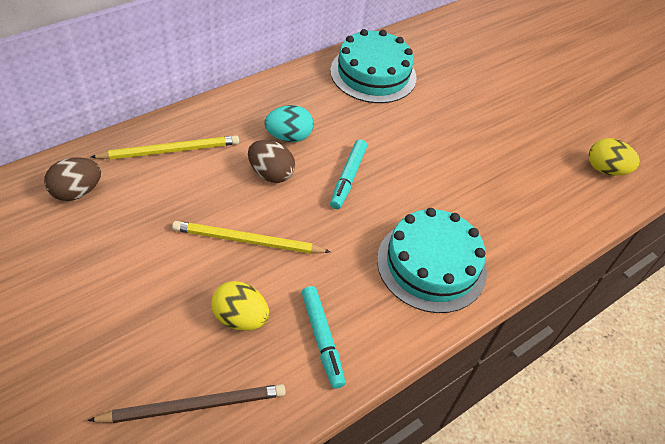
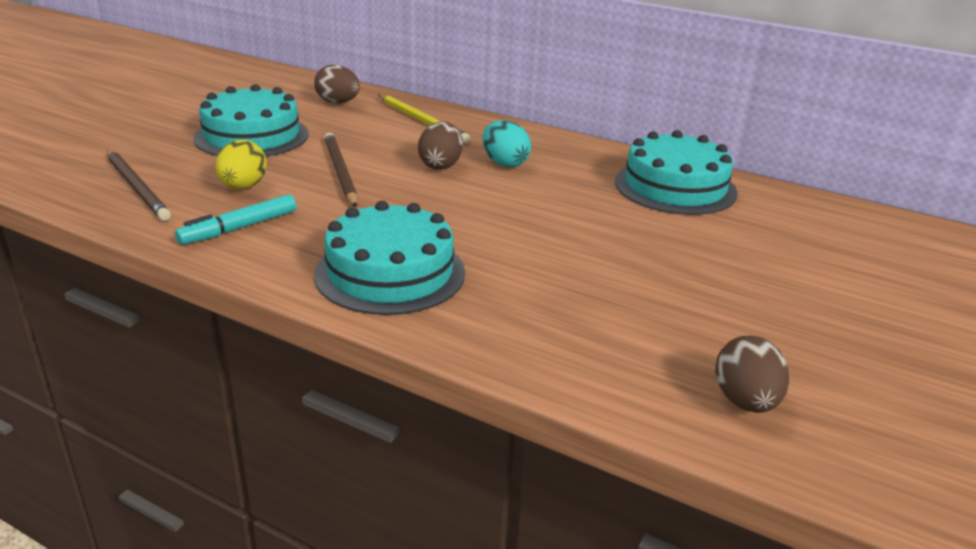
camera: 70 degrees right, 20 degrees down
(120, 283) = (252, 136): none -> turquoise cake
(247, 241) = (340, 172): yellow pencil -> brown pencil
(348, 178) = (479, 202): turquoise marker -> none
(605, 170) = (745, 401): yellow egg -> brown egg

